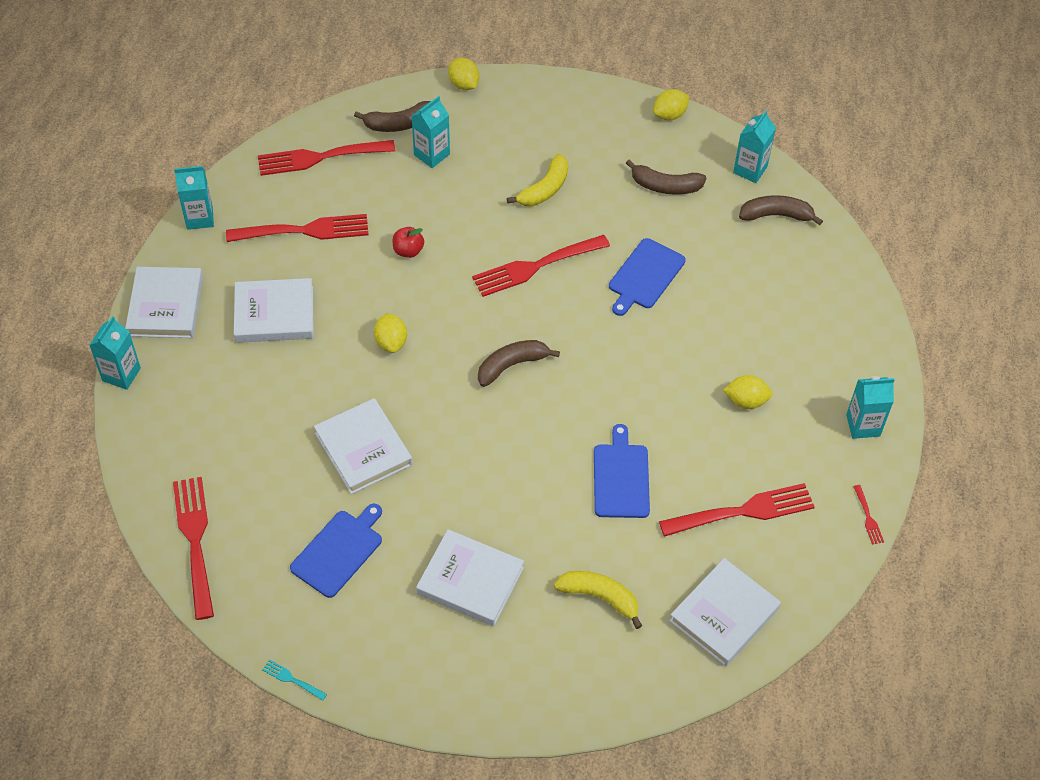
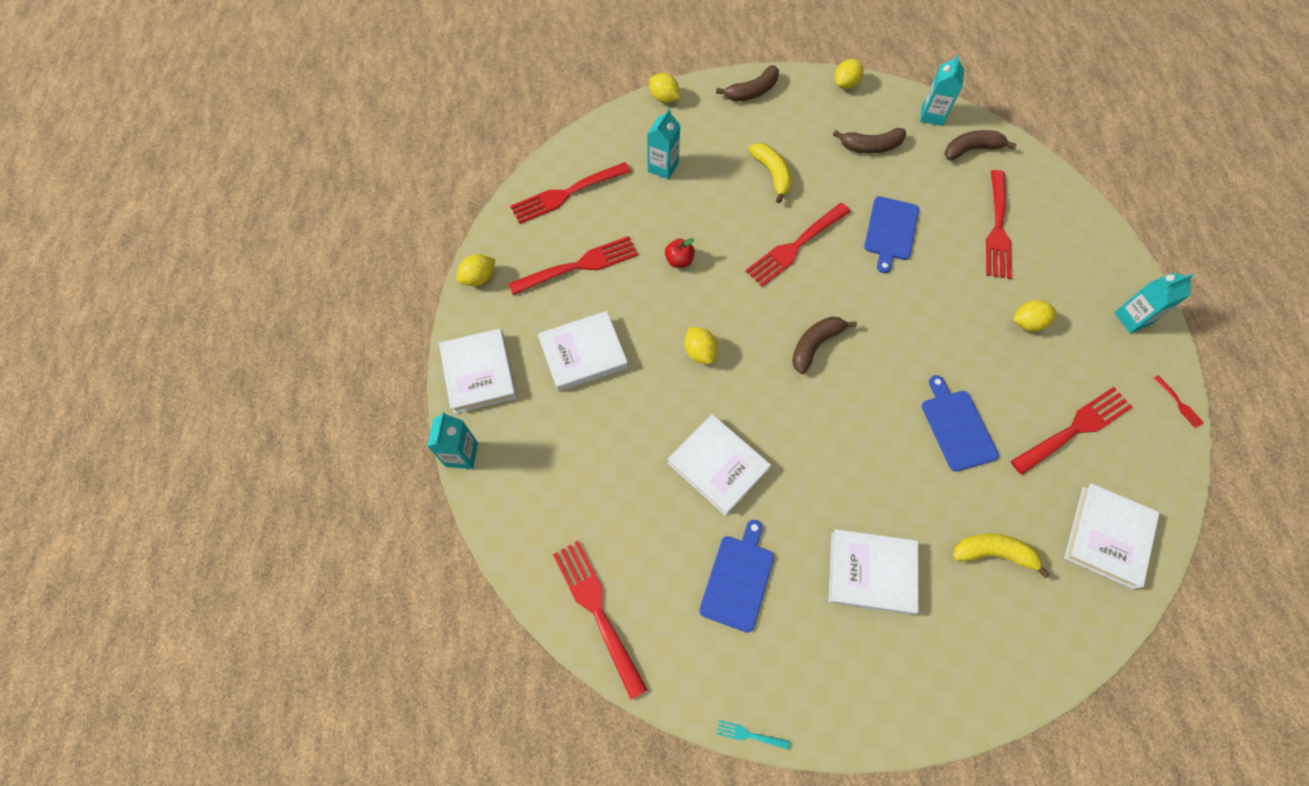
camera: 15 degrees left, 10 degrees up
(199, 218) = (479, 278): turquoise carton -> yellow lemon
(398, 124) = (623, 147): brown banana -> brown banana (752, 91)
(545, 189) = (772, 174): yellow banana -> yellow banana turned 45 degrees counterclockwise
(763, 301) = (997, 228): none -> red fork

